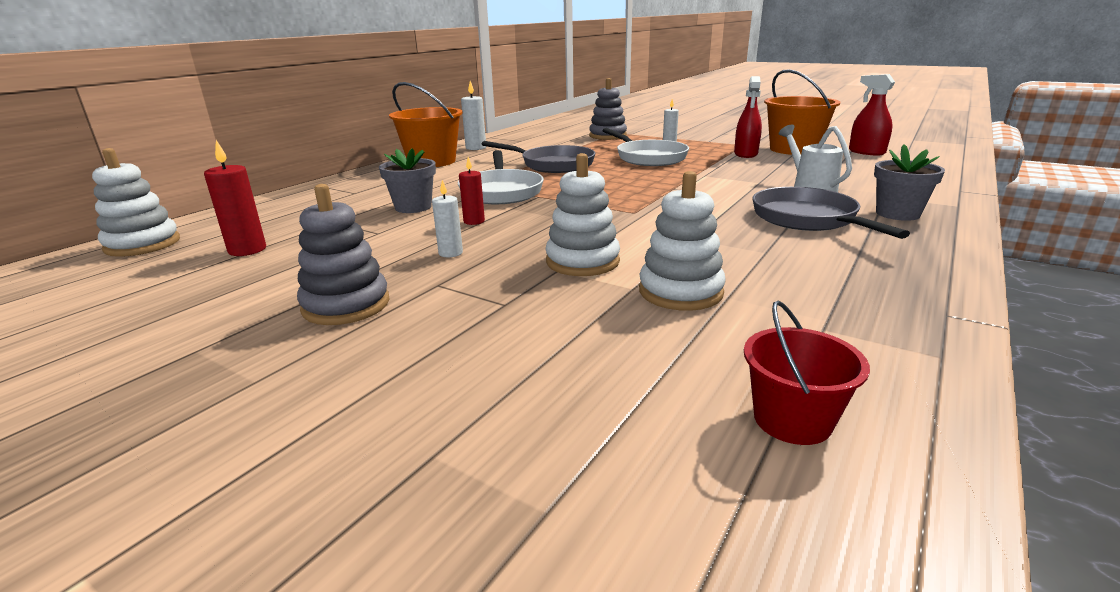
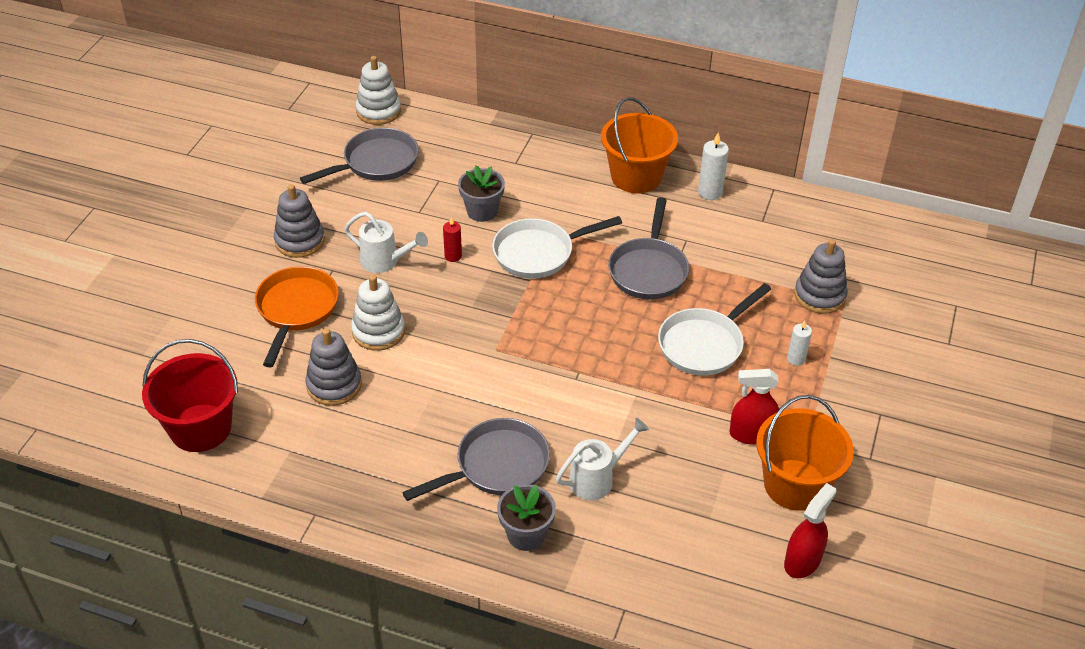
camera: 75 degrees right, 20 degrees up
(247, 250) = (376, 163): red candle -> grey pan
(450, 253) = (385, 261): white candle -> white watering can
(506, 313) = (296, 310): none -> orange pan
(680, 292) = (334, 385): white stacking toy -> grey stacking toy
(792, 420) = (200, 428): red bucket -> red bucket, size x1.76

